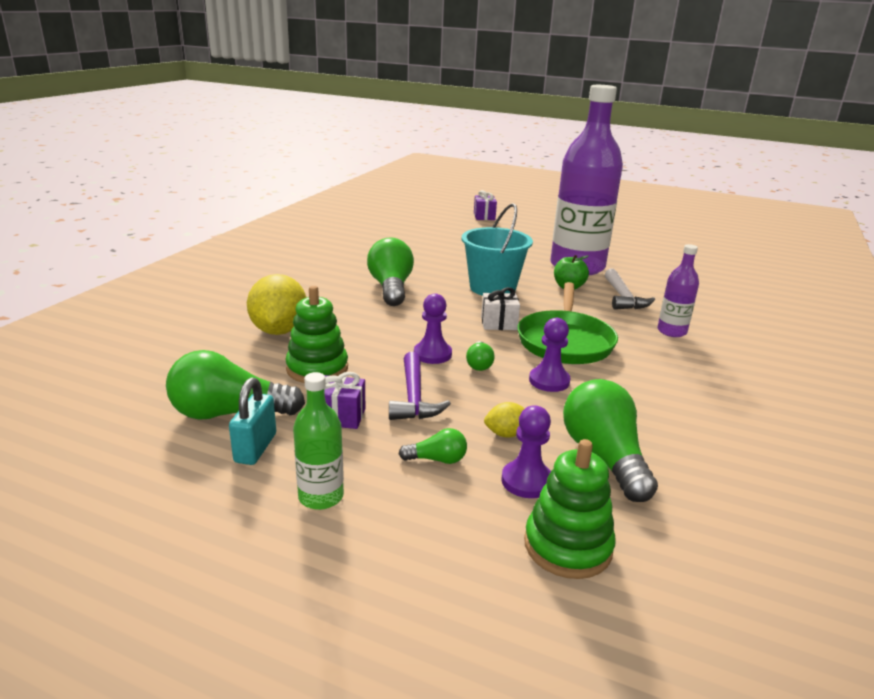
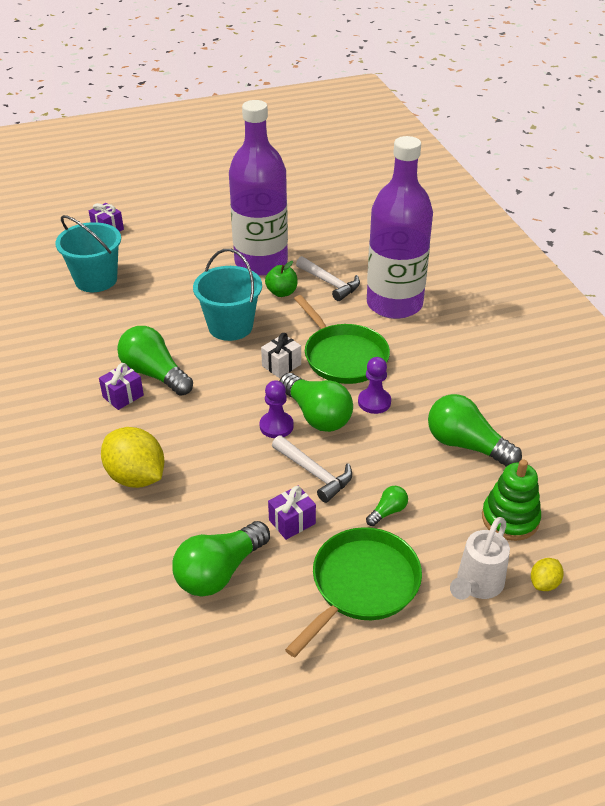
camera: 40 degrees left, 15 degrees up
(255, 448) = (277, 583): turquoise padlock -> none
(317, 369) = (219, 493): green stacking toy -> none
(321, 496) = (362, 584): green bottle -> green pan
(349, 289) = (123, 396): none -> purple gift
(414, 397) = (314, 473): purple hammer -> white hammer
(433, 579) = (476, 586): none -> white watering can
(434, 234) = (96, 280): none -> turquoise bucket
(479, 364) = (316, 415): green light bulb -> green light bulb, size x2.10
(506, 434) = (400, 464): yellow lemon -> yellow lemon (544, 583)
(526, 481) = (448, 491): purple pawn -> none
(671, 331) = (394, 304): purple bottle -> purple bottle, size x2.32

